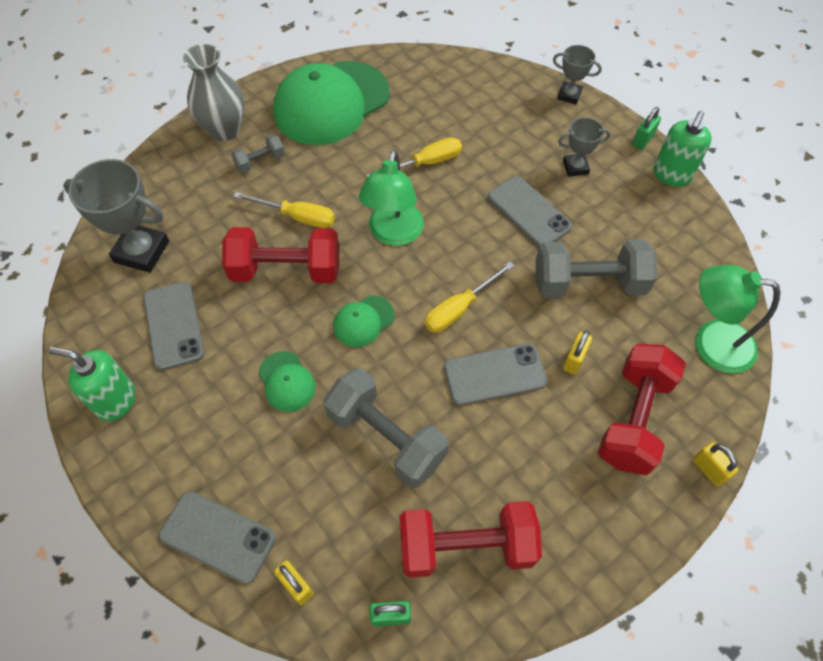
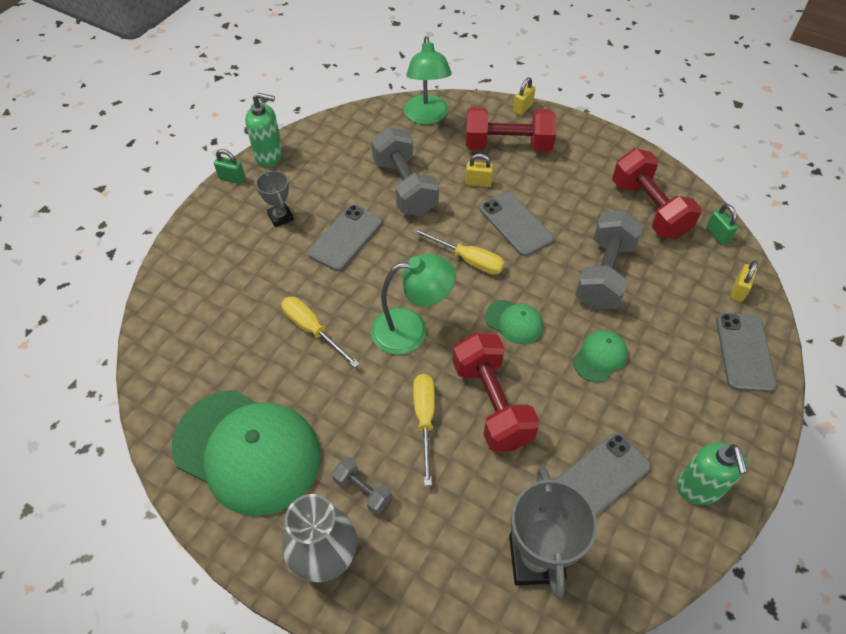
camera: 110 degrees left, 5 degrees down
(569, 95) = (183, 239): grey trophy -> none

